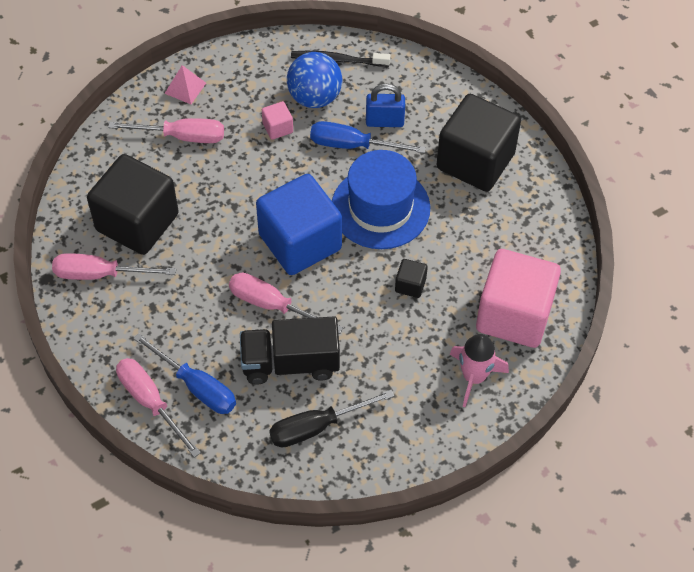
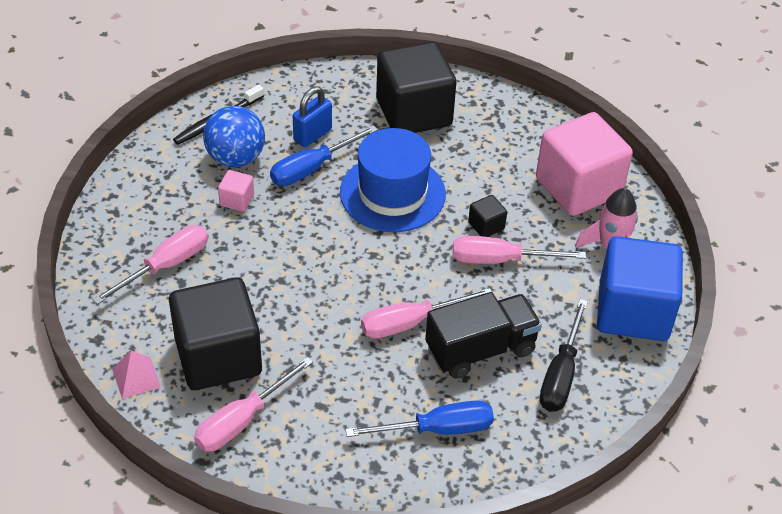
camera: 50 degrees left, 10 degrees down
(150, 402) = (420, 474): pink screwdriver -> pink screwdriver (500, 260)
(185, 88) = (117, 229): pink pyramid -> pink pyramid (136, 377)
(290, 363) = (480, 349): black truck -> black truck turned 150 degrees counterclockwise
(300, 242) = (368, 263): blue cube -> blue cube (633, 311)

